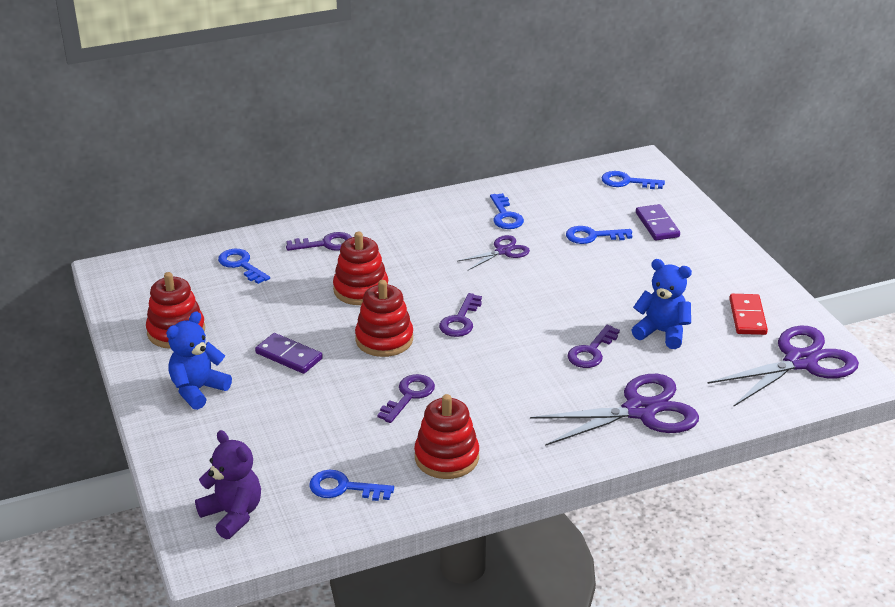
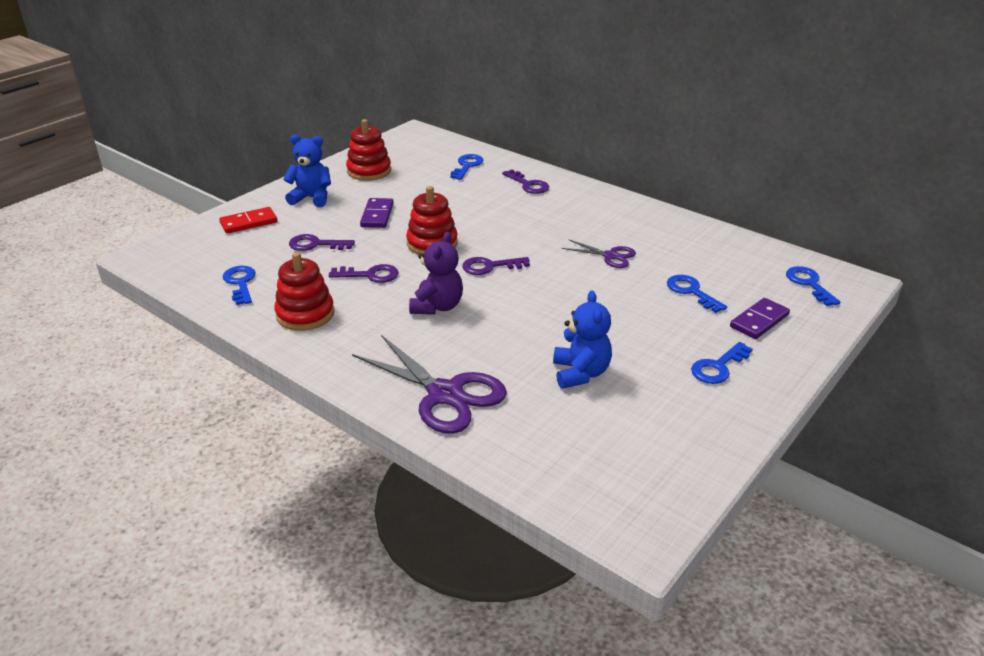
camera: 60 degrees right, 0 degrees up
(233, 514) = (187, 252): purple teddy bear -> purple teddy bear (437, 306)
(361, 289) = (486, 215): red stacking toy -> none
(505, 216) = (664, 241): blue key -> blue key (718, 367)
(591, 351) = (510, 342): purple key -> purple key (315, 244)
(747, 317) = (667, 421): red domino -> red domino (249, 223)
(800, 362) = (624, 481): purple scissors -> none

